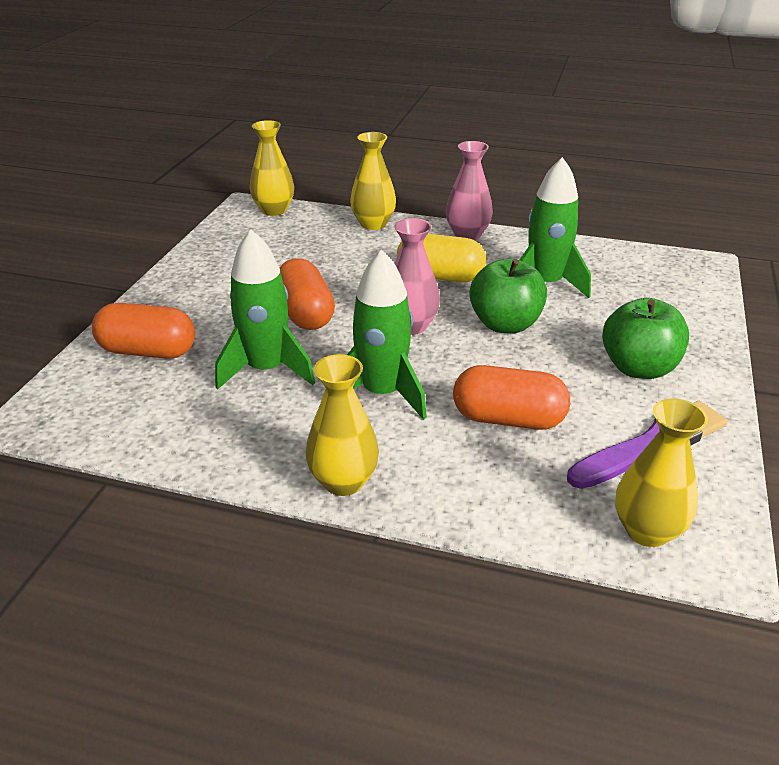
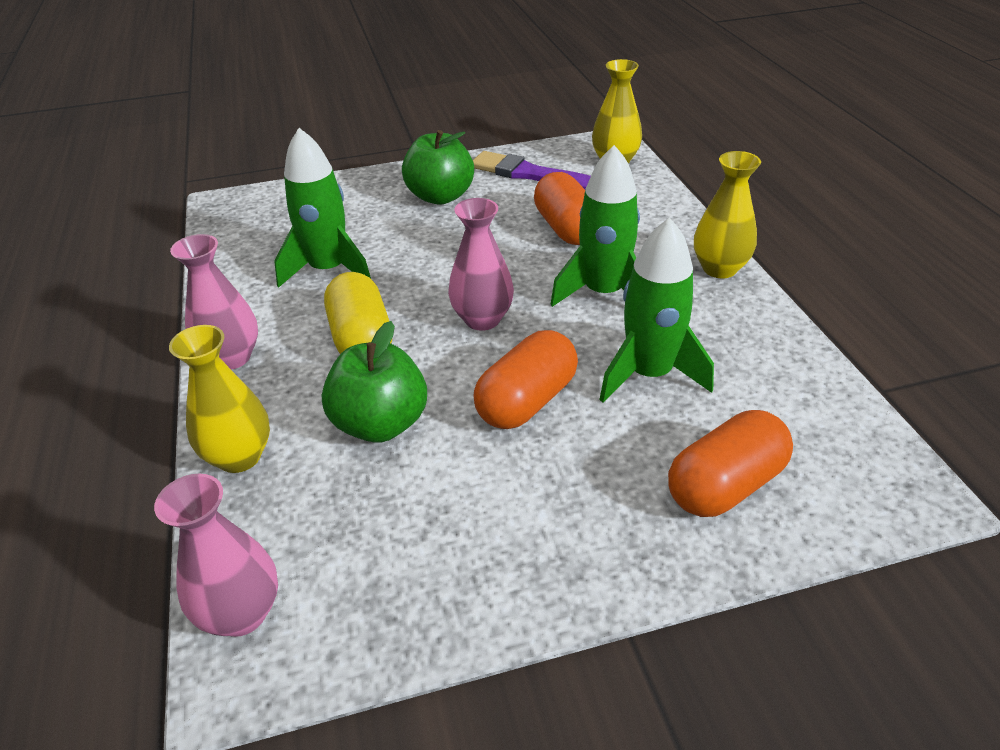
camera: 120 degrees left, 5 degrees up
(148, 351) = (725, 485): orange capsule -> orange capsule turned 75 degrees clockwise
(274, 210) = (241, 613): yellow vase -> pink vase
(505, 324) = (429, 269): green apple -> green apple (380, 424)

